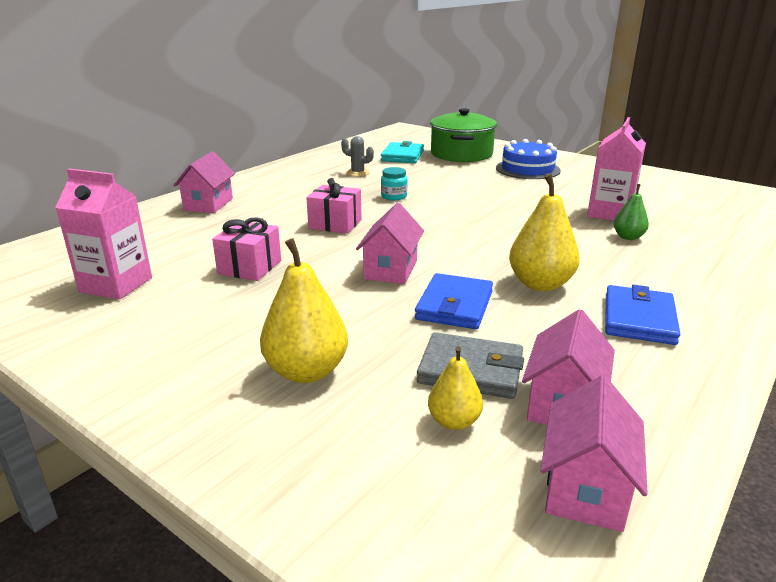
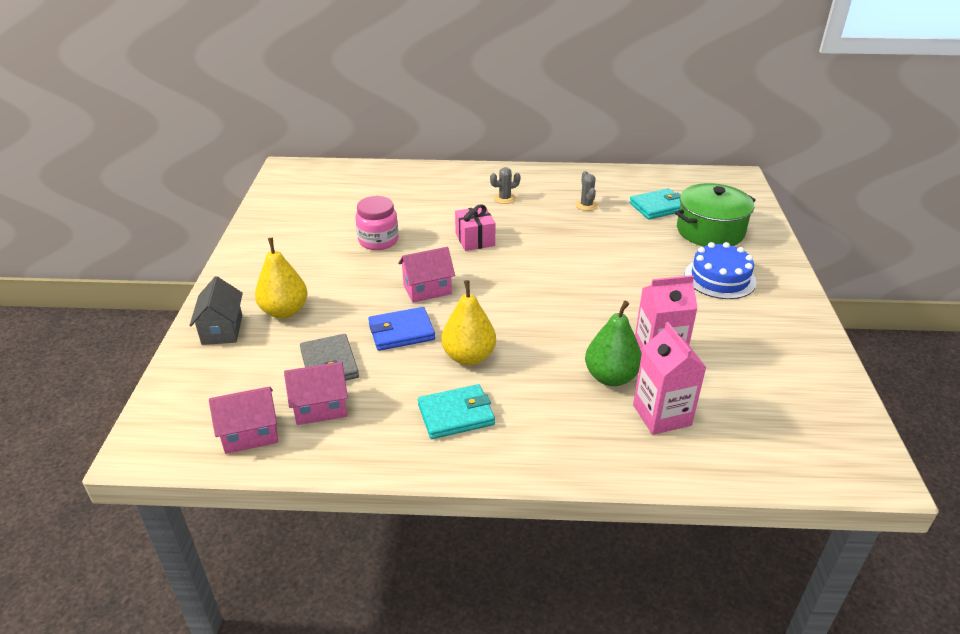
camera: 55 degrees right, 10 degrees up
(116, 285) = (318, 213): pink carton -> pink carton (662, 415)
(208, 204) = (450, 182): pink house -> none
(250, 267) = (378, 241): pink gift -> pink jar
(277, 443) = (222, 330): none -> grey house
(287, 194) = (504, 198): none -> grey cactus
(394, 196) = (557, 240): turquoise jar -> none
(454, 421) = (276, 375): yellow pear -> none
(628, 237) = (611, 377): green pear -> green pear, size x1.76
(639, 319) = (456, 415): blue wallet -> turquoise wallet

